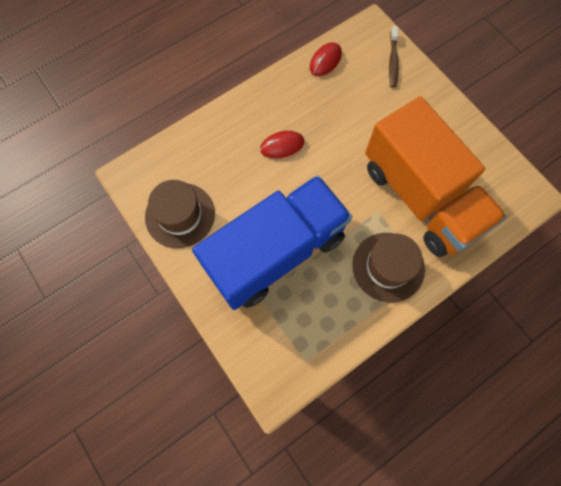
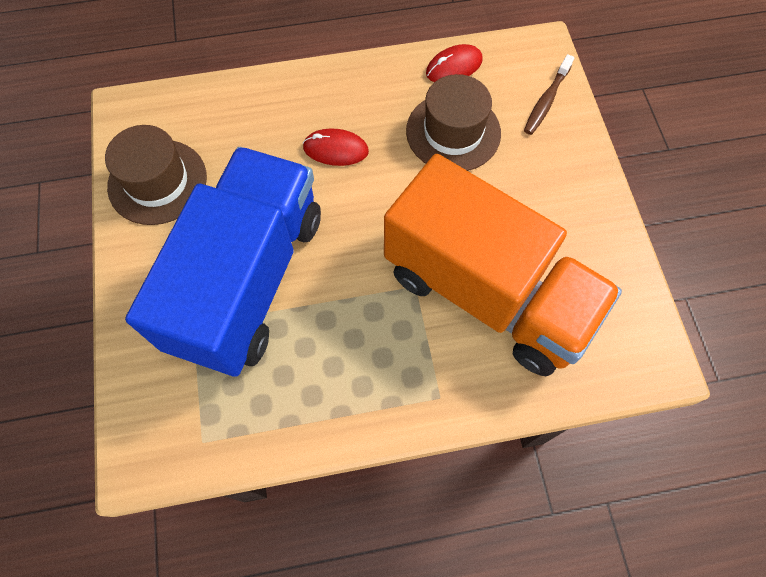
camera: 25 degrees right, 5 degrees down
(276, 252) = (248, 280): blue truck -> blue truck turned 60 degrees counterclockwise
(388, 267) = (387, 367): brown hat -> brown hat (453, 132)
(420, 197) = (487, 292): orange truck -> orange truck turned 45 degrees counterclockwise

